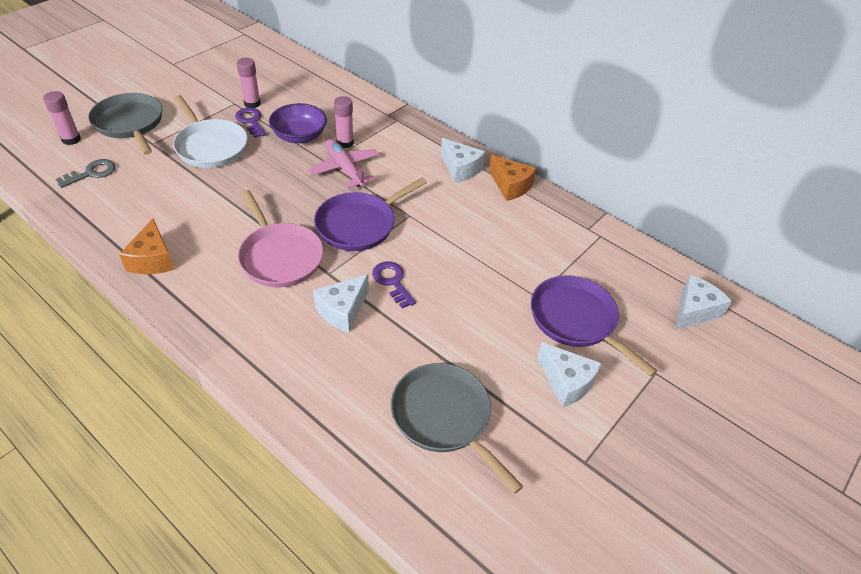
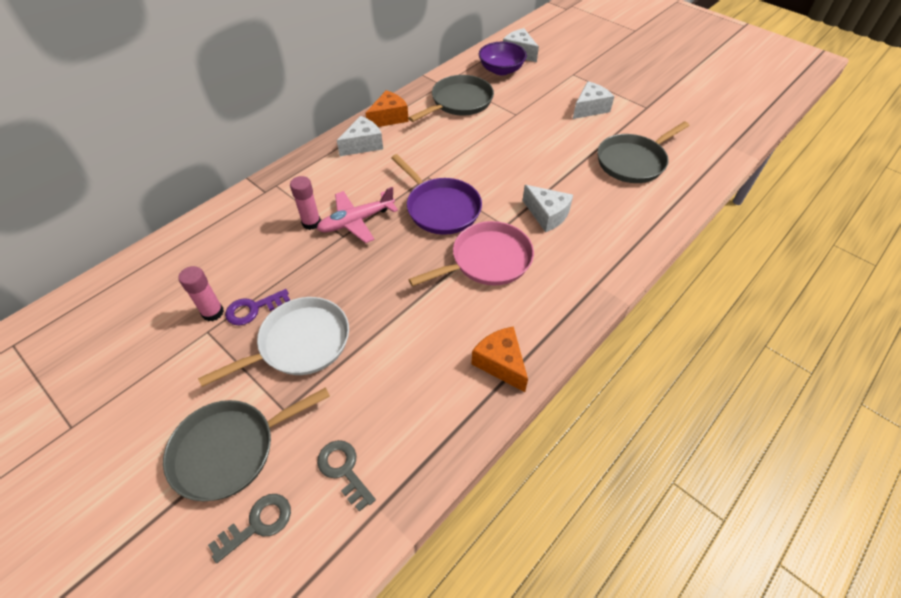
camera: 85 degrees left, 5 degrees up
(71, 139) = (257, 524): pink glue stick -> grey key
(153, 259) = (500, 363): orange cheese -> orange cheese turned 120 degrees counterclockwise
(299, 136) = (293, 261): purple bowl -> purple bowl (501, 70)
(392, 282) = (510, 186): purple key -> none
(553, 243) = (459, 102): none -> grey pan
(576, 320) = (535, 99): purple pan -> none

